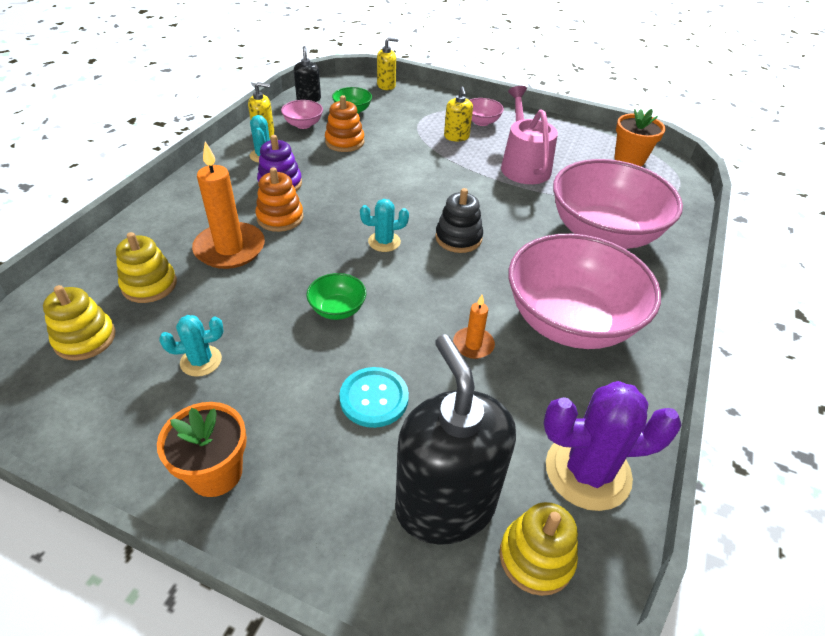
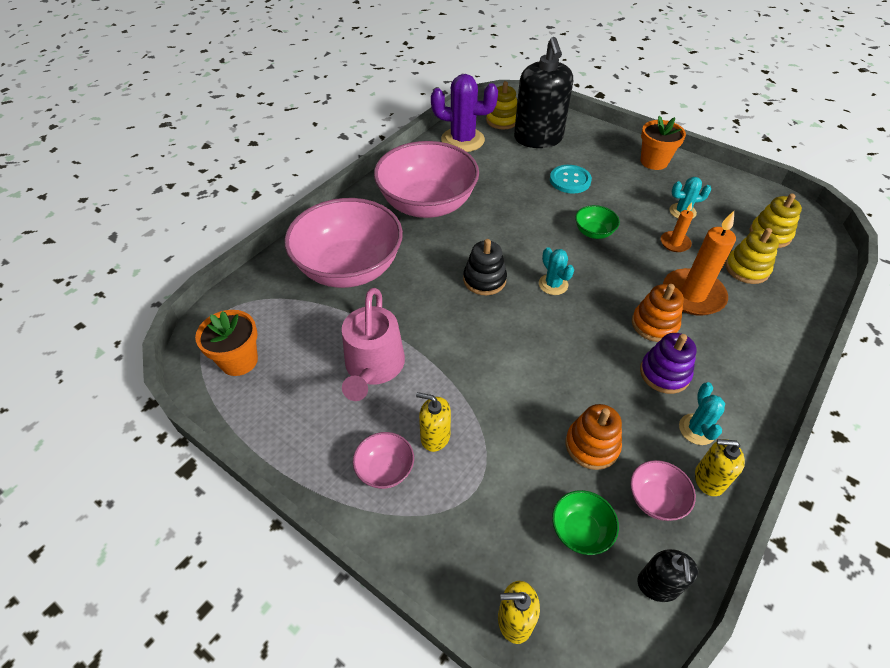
camera: 165 degrees left, 5 degrees up
(384, 242) = (553, 284): turquoise cactus -> turquoise cactus turned 60 degrees clockwise
(456, 137) = (435, 436): yellow soap dispenser -> yellow soap dispenser turned 75 degrees counterclockwise
(473, 345) = (501, 199): orange candle -> orange candle (675, 243)

